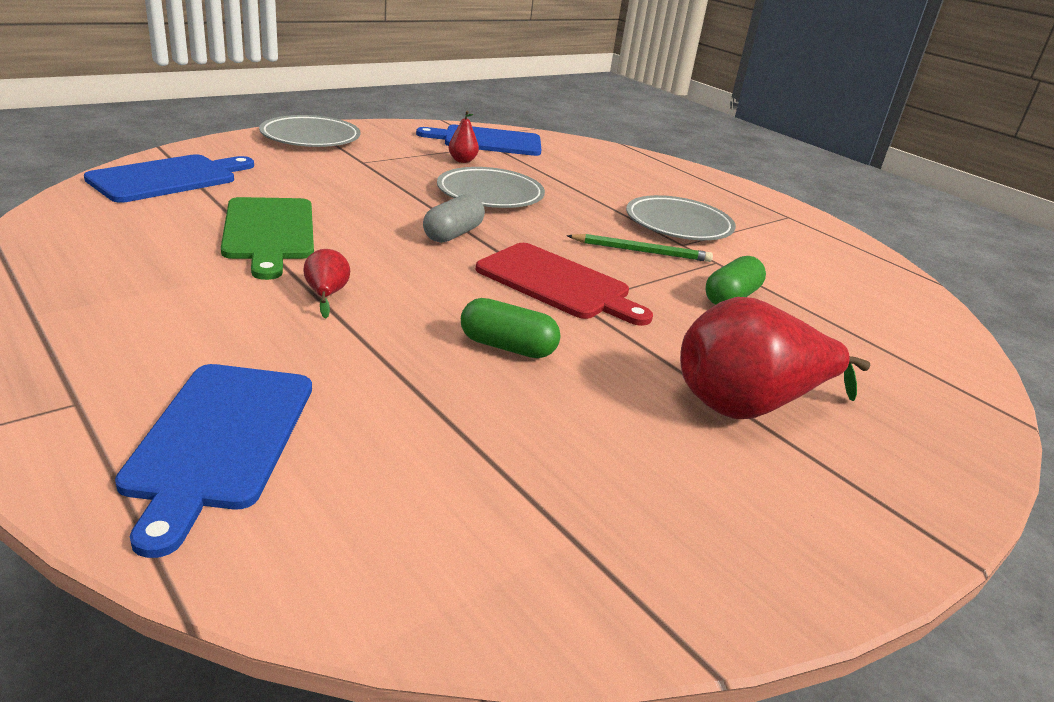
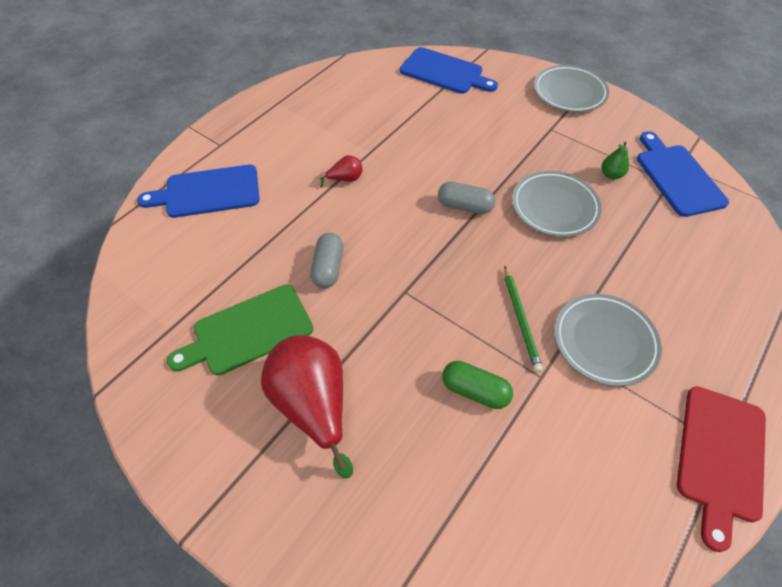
camera: 80 degrees right, 25 degrees up
(269, 232) = (405, 132): green cutting board -> green cutting board (248, 331)
(462, 160) = (611, 175): red pear -> green pear
(507, 347) = (328, 268): green capsule -> grey capsule
(558, 283) = (426, 276): red cutting board -> red cutting board (720, 457)

